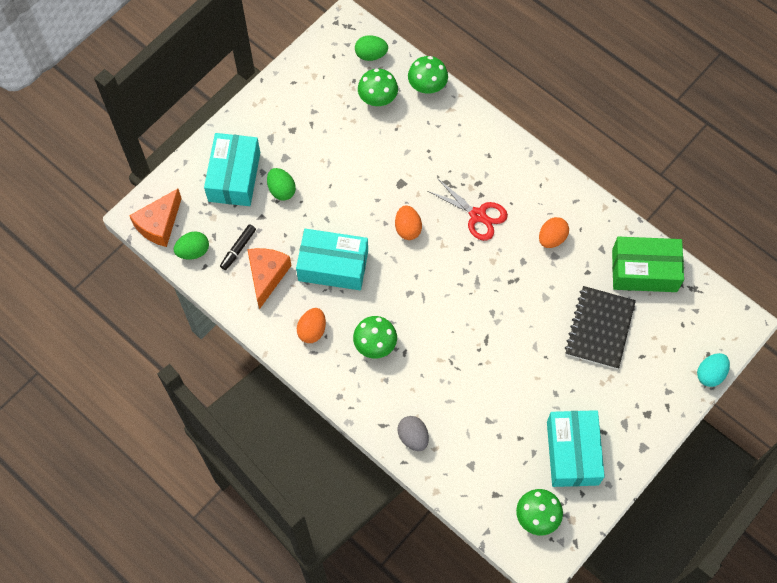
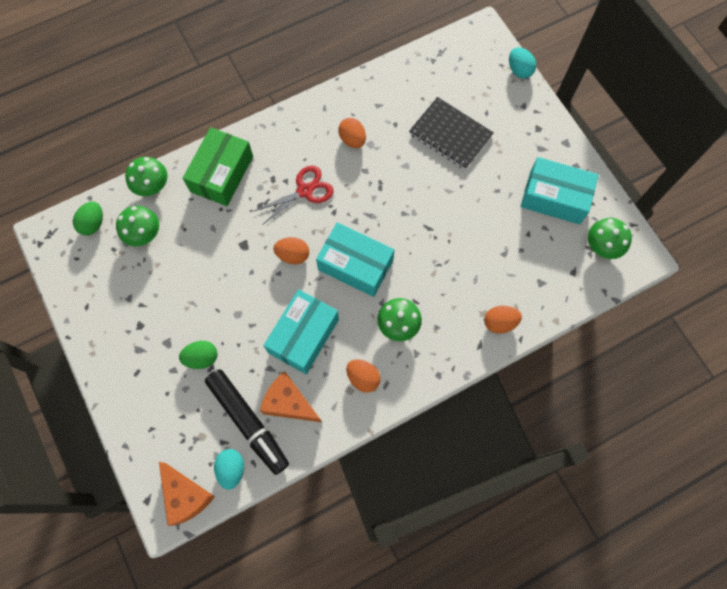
camera: 70 degrees left, 5 degrees up
(193, 251) = (231, 469): green egg -> turquoise egg
(234, 176) = (165, 400): turquoise box -> turquoise box (355, 265)
(238, 249) = (248, 422): black marker -> black marker, size x2.10
(413, 437) = (499, 322): grey egg -> orange egg
(644, 270) = (410, 81): green box -> green box (221, 174)

